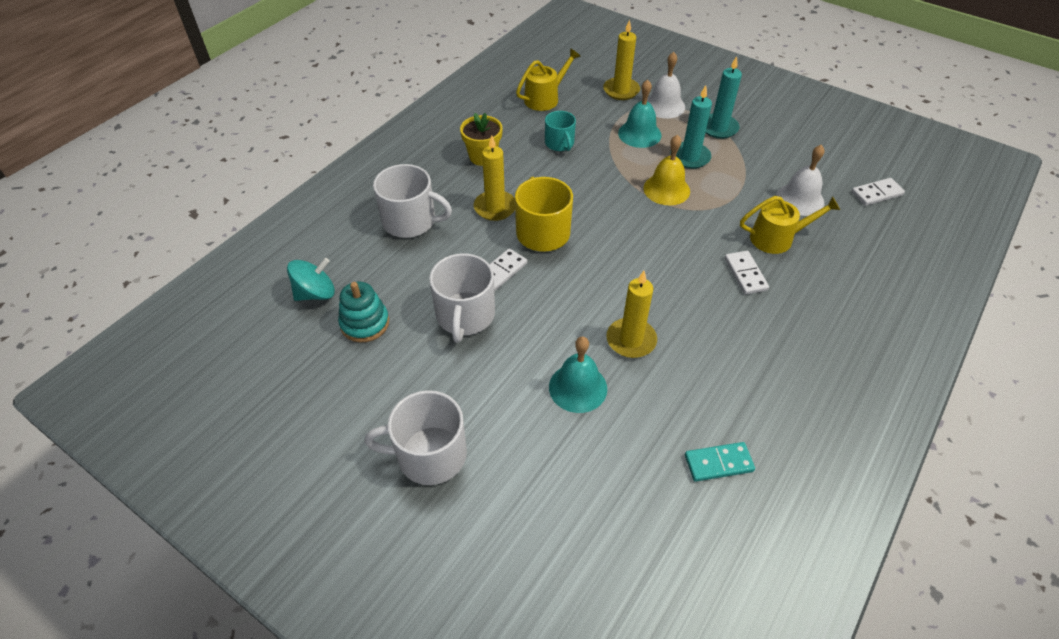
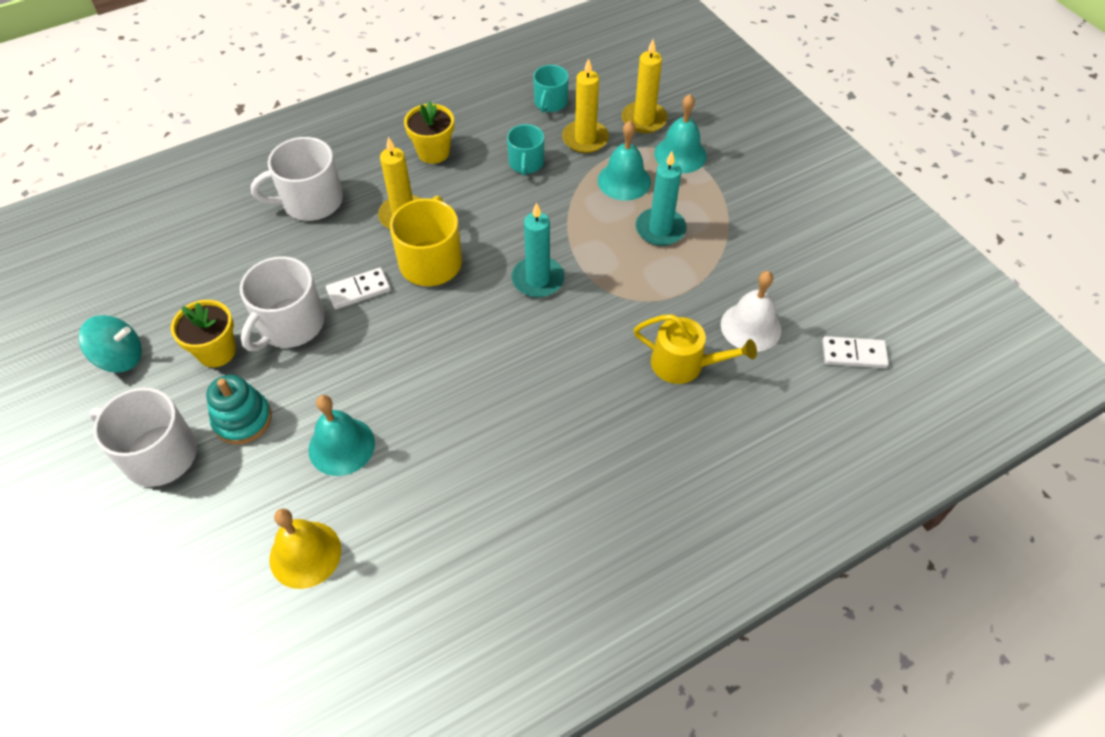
camera: 25 degrees right, 5 degrees up
(316, 293) = (172, 247): turquoise spinning top -> turquoise spinning top (120, 357)
(365, 323) = (193, 296): turquoise stacking toy -> turquoise stacking toy (242, 419)
(410, 221) = (310, 201): white mug -> white mug turned 120 degrees clockwise
(418, 358) = (216, 351): none -> yellow flower pot
(545, 98) = (550, 103): yellow watering can -> turquoise mug
(631, 340) = (432, 417): yellow candle -> yellow candle (585, 139)
(664, 106) = (680, 154): white bell -> turquoise bell
(666, 189) = (603, 259): yellow bell -> yellow bell (305, 554)
(718, 128) = (723, 204): turquoise candle -> turquoise candle (538, 279)
(718, 463) = (419, 587): turquoise domino -> none
(745, 274) = (613, 392): white domino -> none

